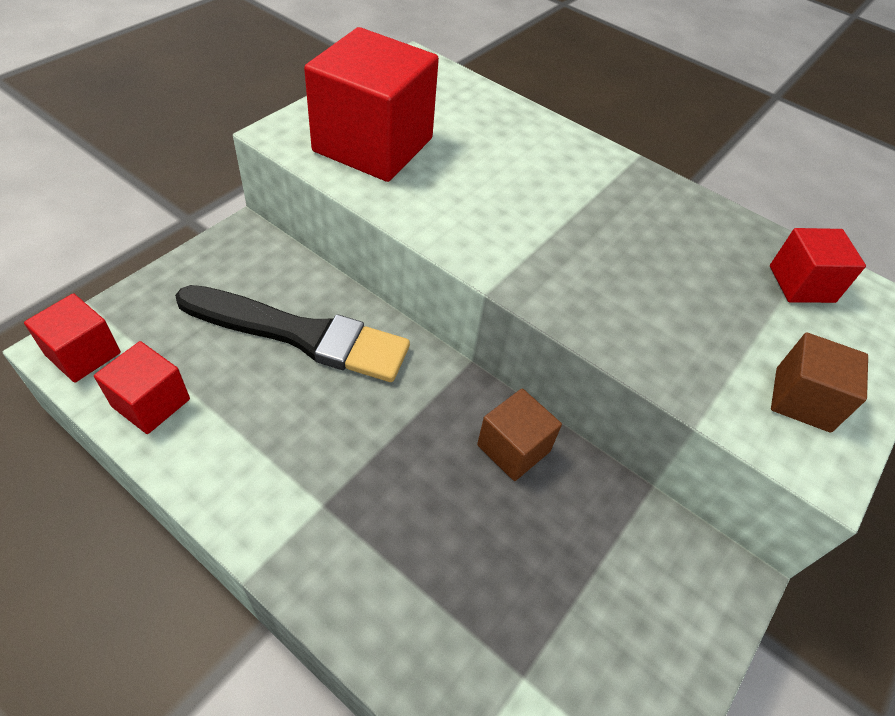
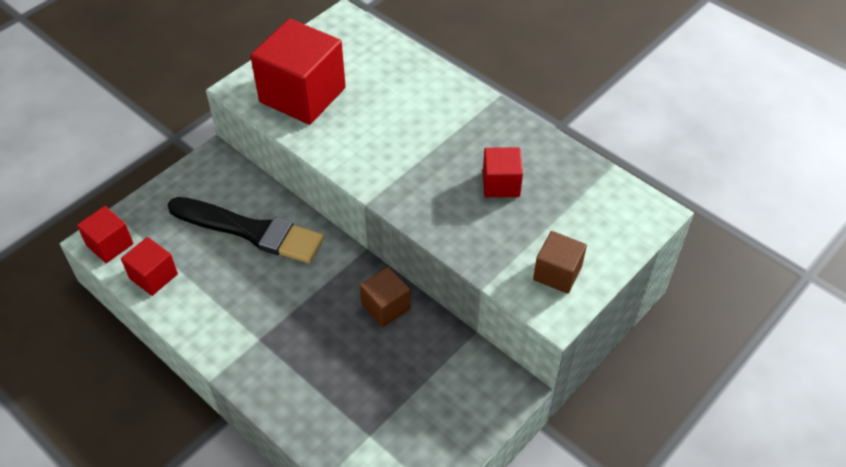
camera: 10 degrees right, 0 degrees up
(801, 284) = (588, 195): red cube -> red cube (501, 184)

